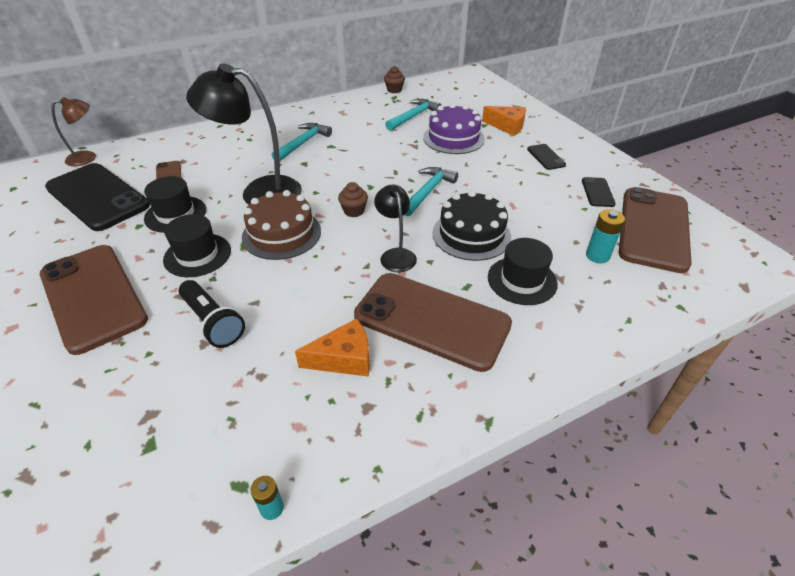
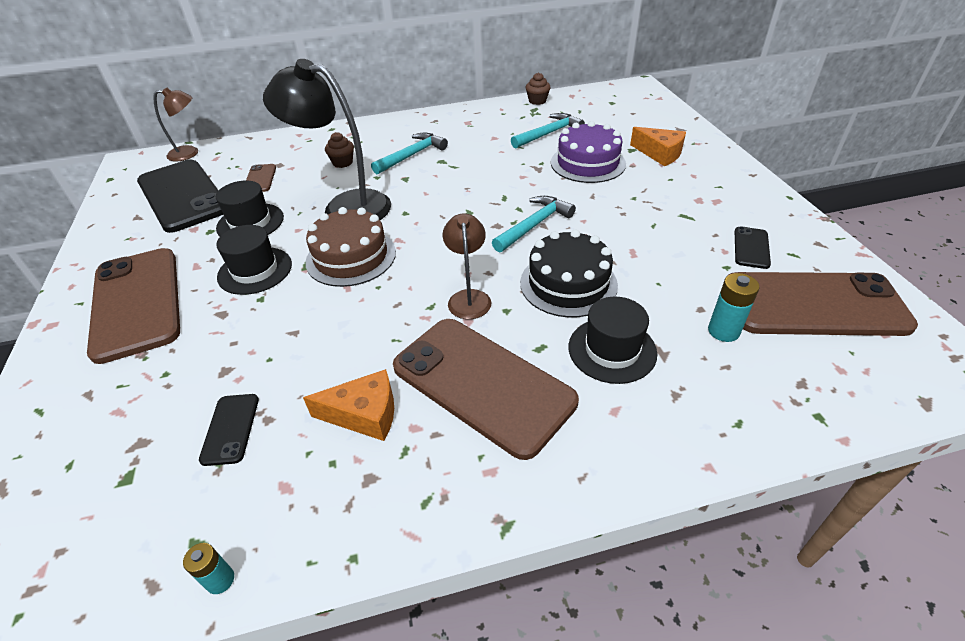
camera: 15 degrees right, 0 degrees up
(213, 322) = (242, 349): black flashlight -> none
(354, 211) = (439, 239): brown cupcake -> brown cupcake (342, 162)
(396, 255) = (469, 297): black lamp -> brown lamp
(546, 157) = (697, 196): black phone -> black phone (231, 429)
(653, 229) = (814, 304): brown phone -> brown phone turned 60 degrees clockwise

